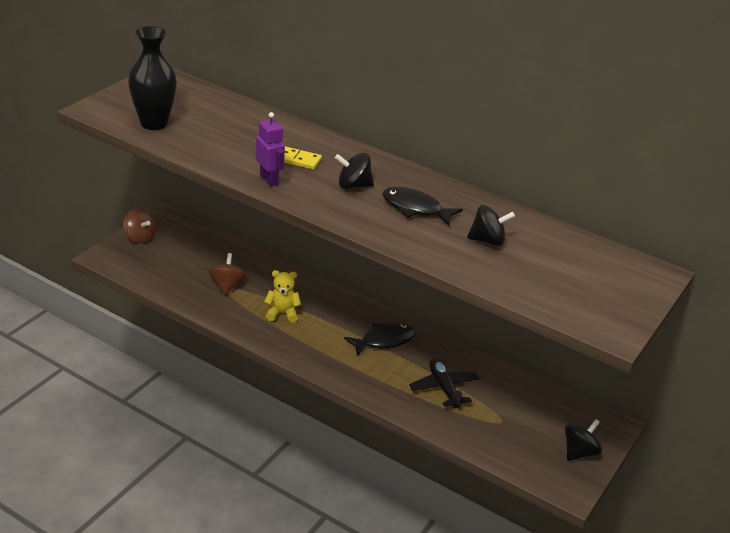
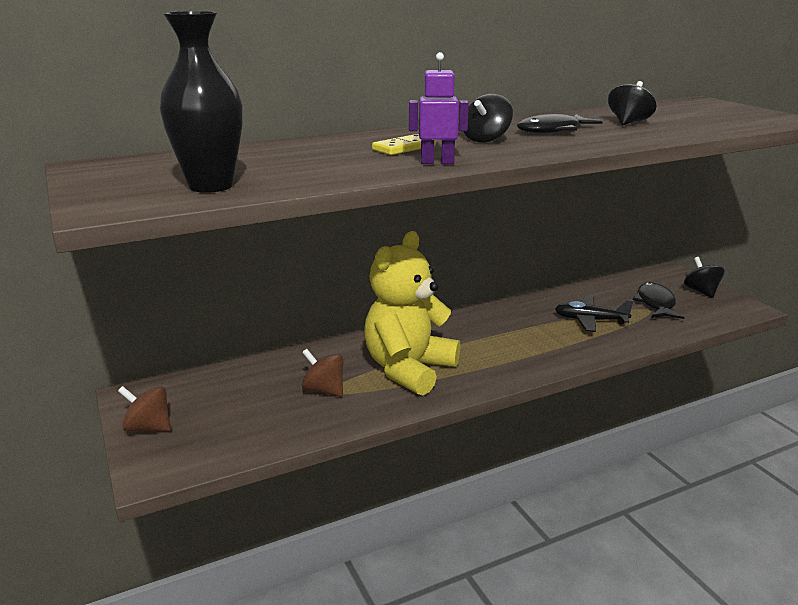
camera: 55 degrees left, 10 degrees down
(140, 238) = (148, 428): brown spinning top -> brown spinning top turned 150 degrees counterclockwise
(282, 313) = (409, 369): yellow teddy bear -> yellow teddy bear, size x2.19
(384, 341) = (500, 328): black fish -> black fish (655, 303)

